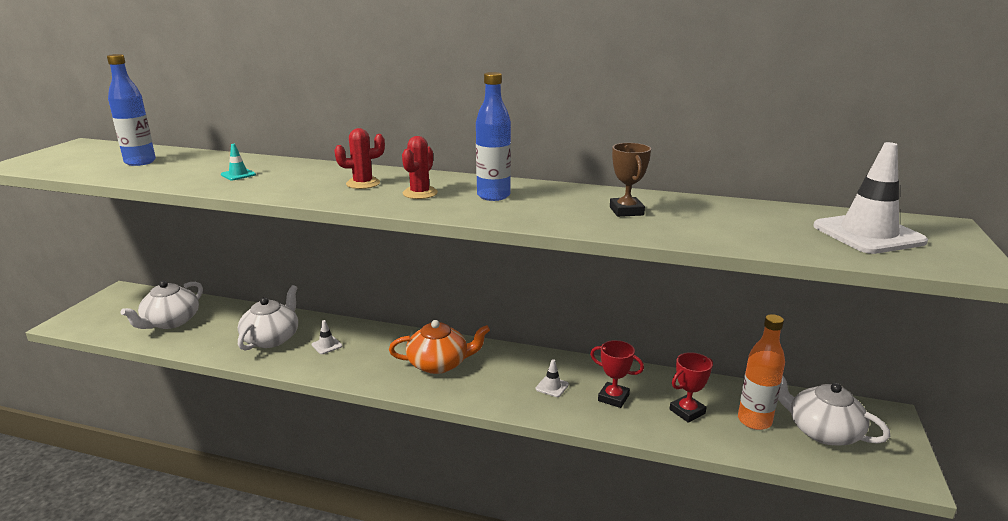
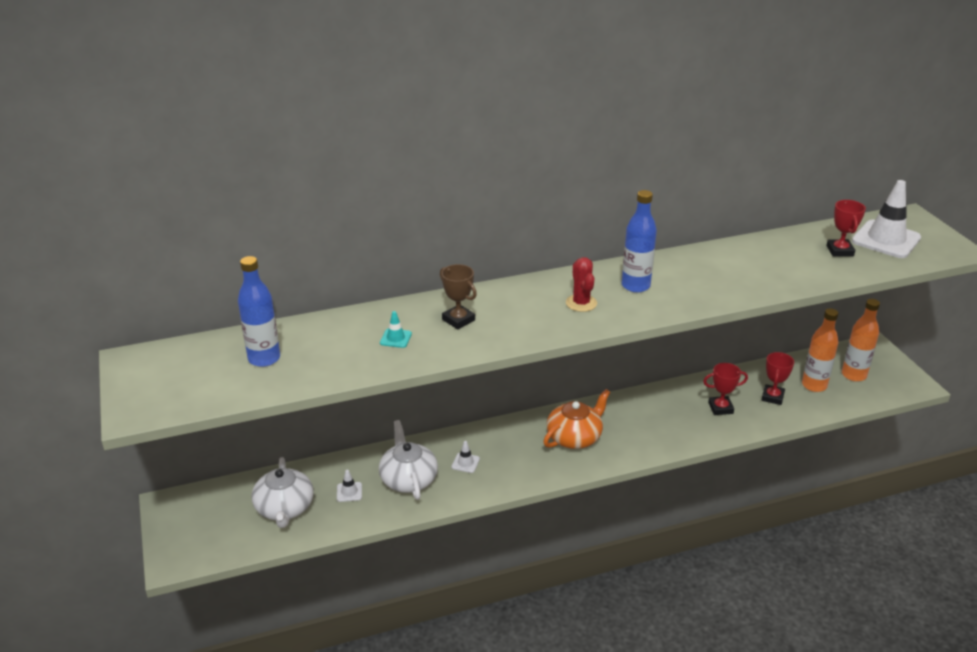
camera: 35 degrees left, 10 degrees up
(363, 183) = (519, 309): red cactus -> none
(552, 387) = (674, 418): white traffic cone -> white traffic cone (349, 492)
(626, 211) = (739, 269): brown trophy -> brown trophy (458, 320)
(782, 227) = (840, 251): none -> red trophy
(822, 431) = (853, 375): white teapot -> orange bottle

